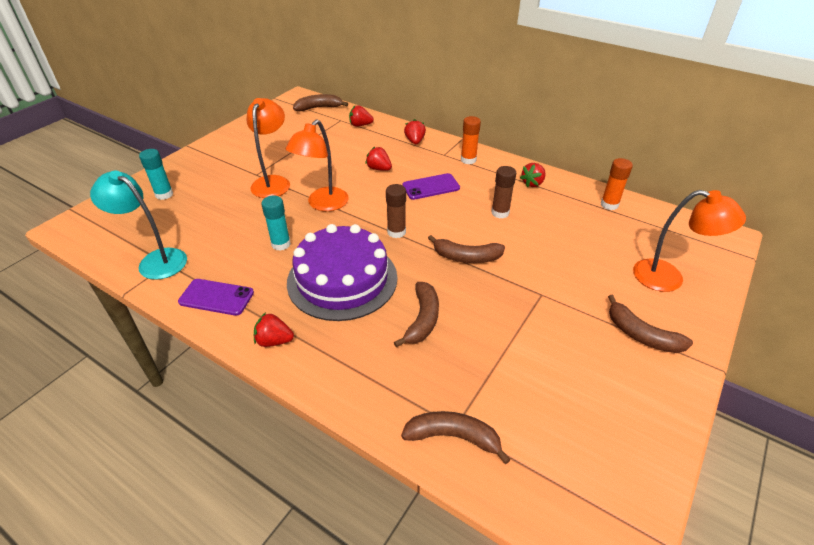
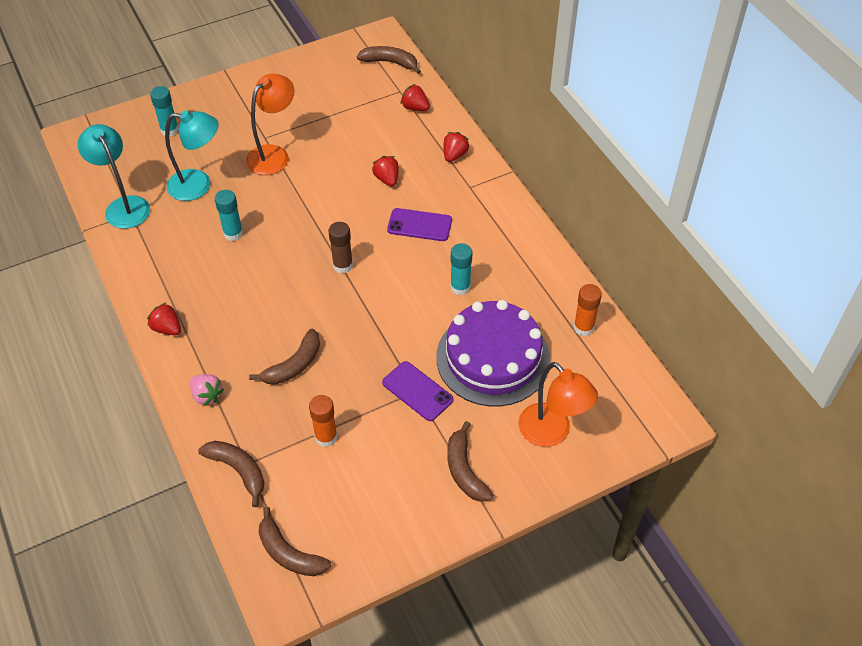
camera: 30 degrees right, 10 degrees up
(216, 297) = (149, 266): purple phone -> purple phone (417, 391)
(221, 222) = (198, 185): none -> turquoise lamp
(323, 204) = (300, 203): orange lamp -> none
(342, 279) = (258, 295): purple cake -> purple cake (493, 358)
(362, 382) = (207, 395): none -> pink strawberry
(466, 257) = (383, 322): brown banana -> brown banana (289, 553)
(468, 160) = (489, 205): orange glue stick -> orange glue stick (326, 437)
(500, 213) = (460, 287): brown glue stick -> turquoise glue stick
(532, 183) = (529, 265): red strawberry -> none

